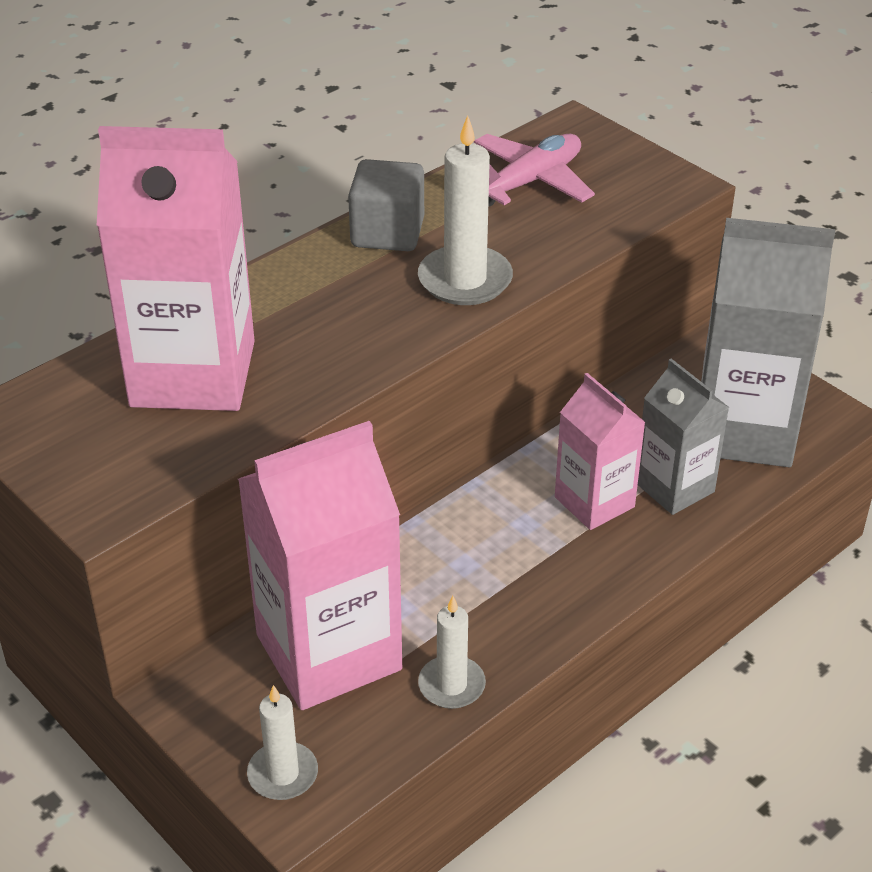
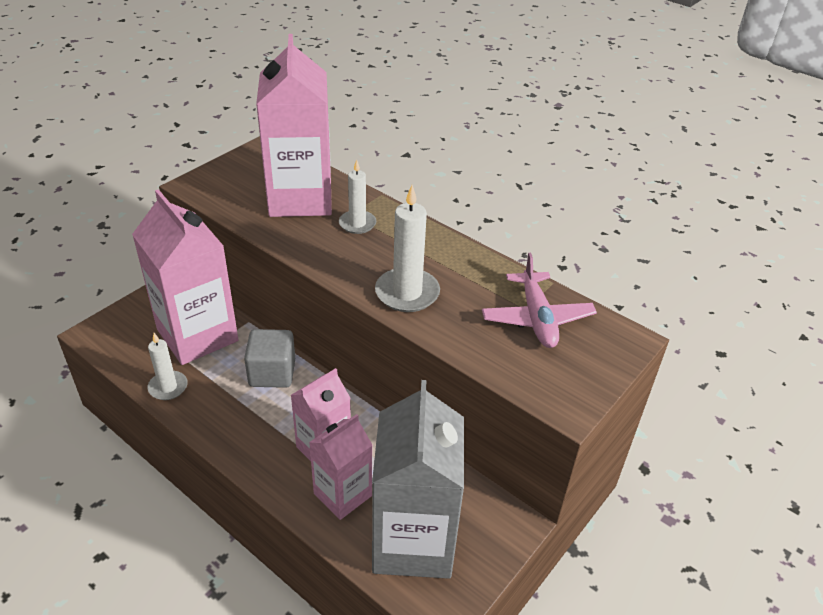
camera: 80 degrees right, 0 degrees up
(283, 774) = (116, 328): white candle -> white candle (357, 224)
(387, 233) = (452, 256): grey cube -> grey cube (272, 373)
(530, 182) = (536, 318): pink plane -> pink plane turned 45 degrees clockwise
(674, 487) = (342, 494): grey carton -> pink carton

